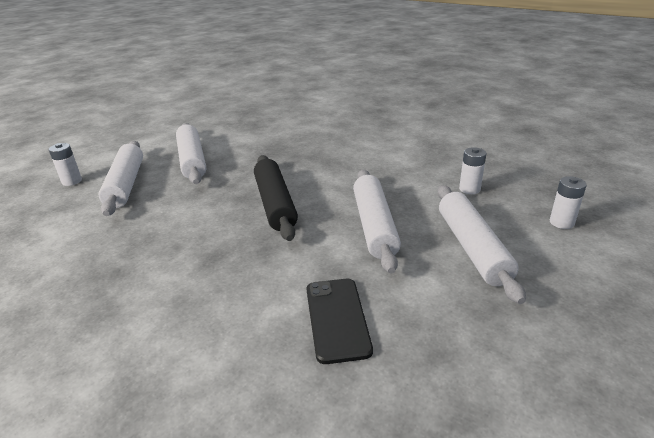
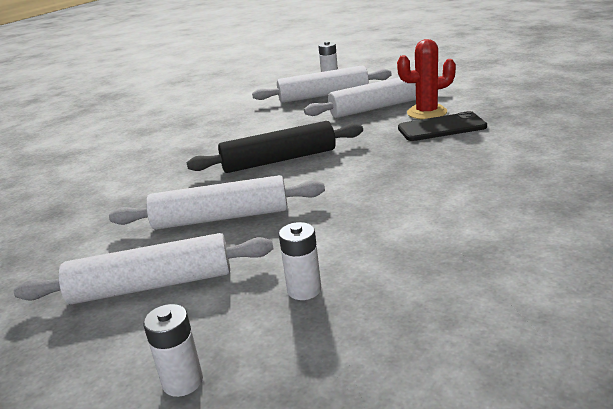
camera: 90 degrees right, 5 degrees down
(225, 143) = (427, 112): none -> red cactus
(337, 319) = (84, 211): black phone -> black phone (441, 128)

